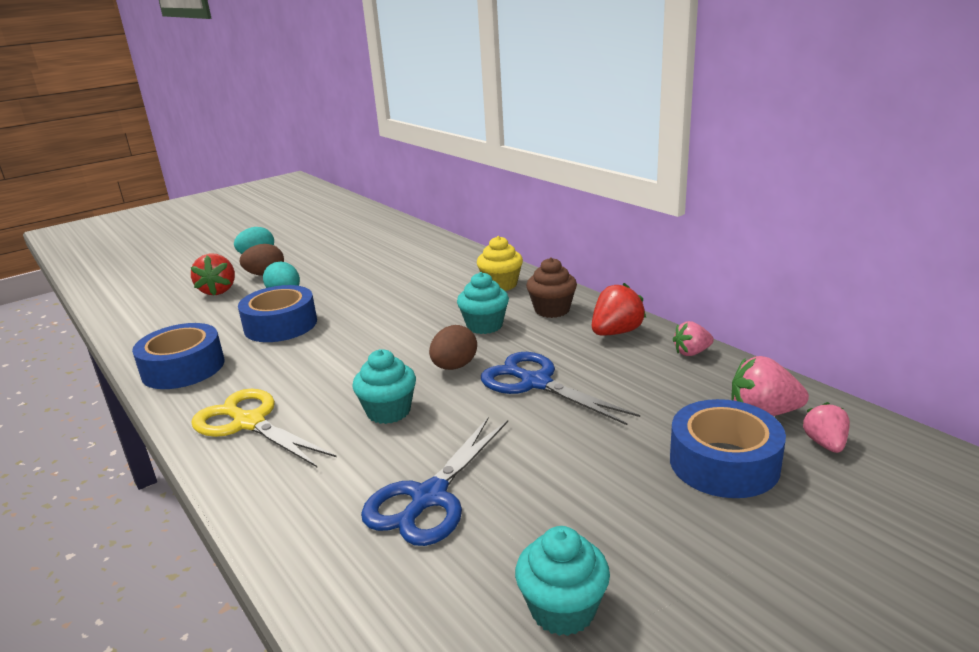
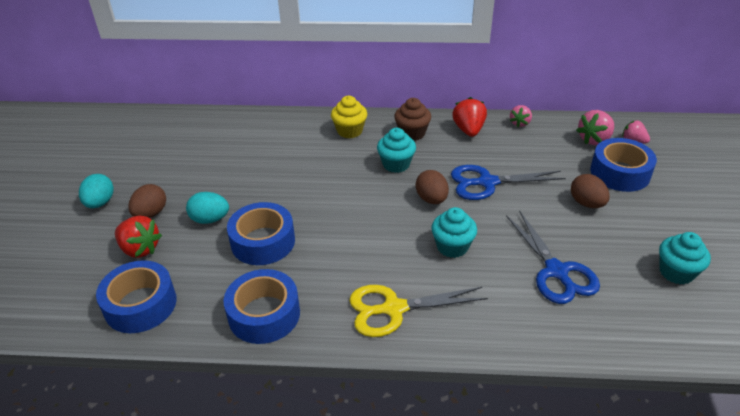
camera: 50 degrees left, 15 degrees up
(152, 320) = (140, 304): none -> blue tape
(606, 464) = (586, 203): none -> brown egg

